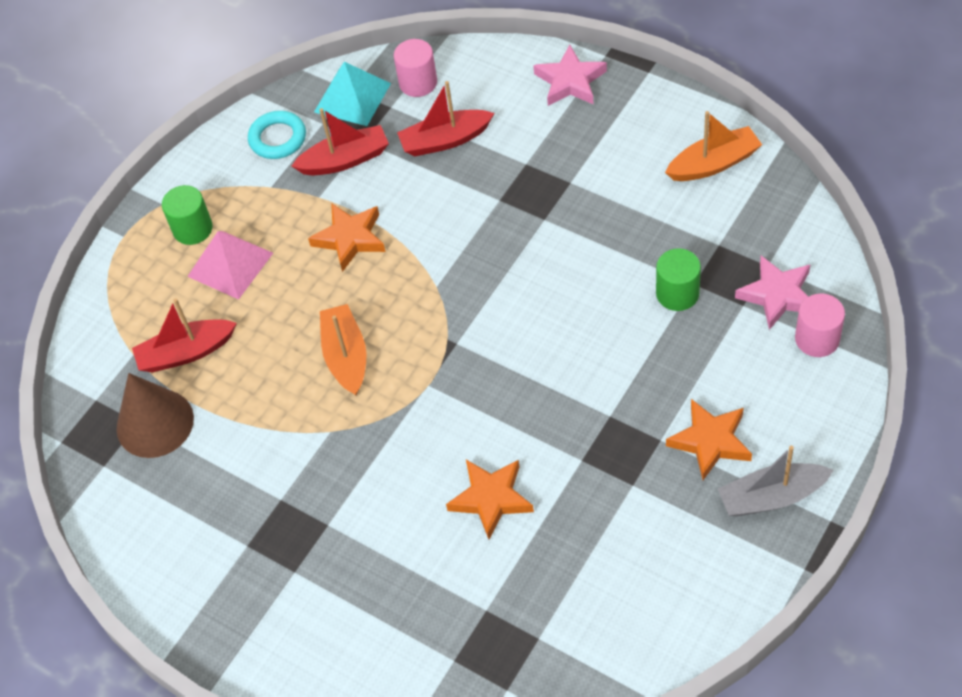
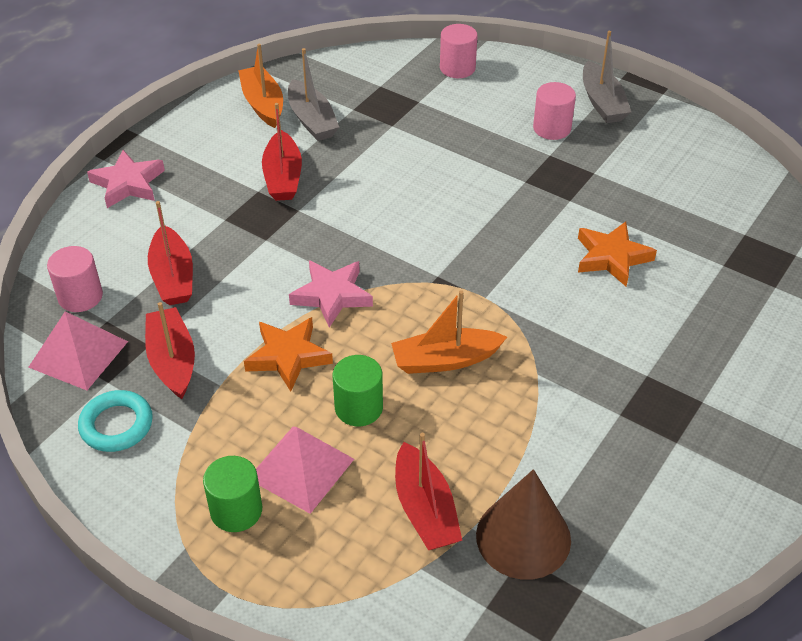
camera: 95 degrees left, 10 degrees down
(352, 97) = (78, 354): turquoise pyramid -> pink pyramid
(593, 199) = (283, 177): none -> red boat
(677, 293) = (401, 135): green cylinder -> green cylinder (358, 408)
(691, 210) = (312, 120): none -> grey boat
(710, 441) = (552, 128): orange star -> pink cylinder
(777, 295) = (411, 83): pink star -> pink star (332, 295)

